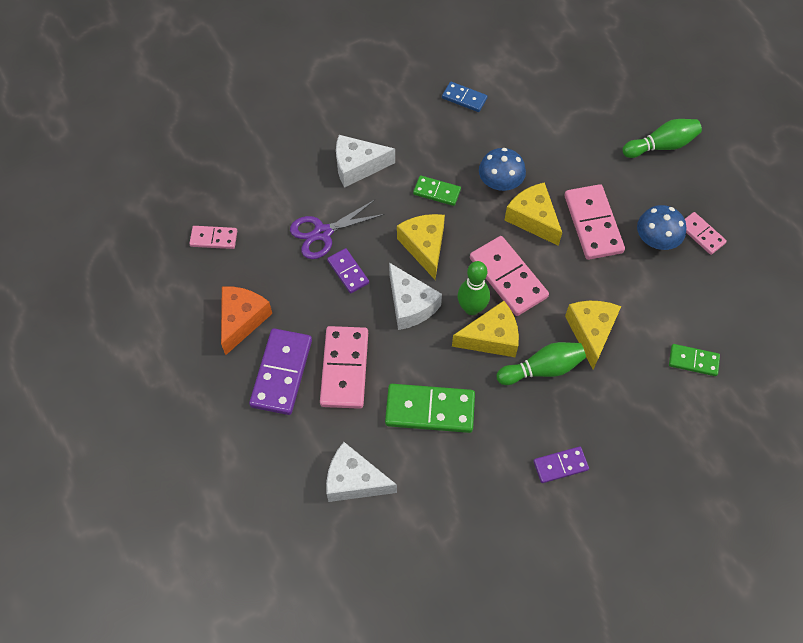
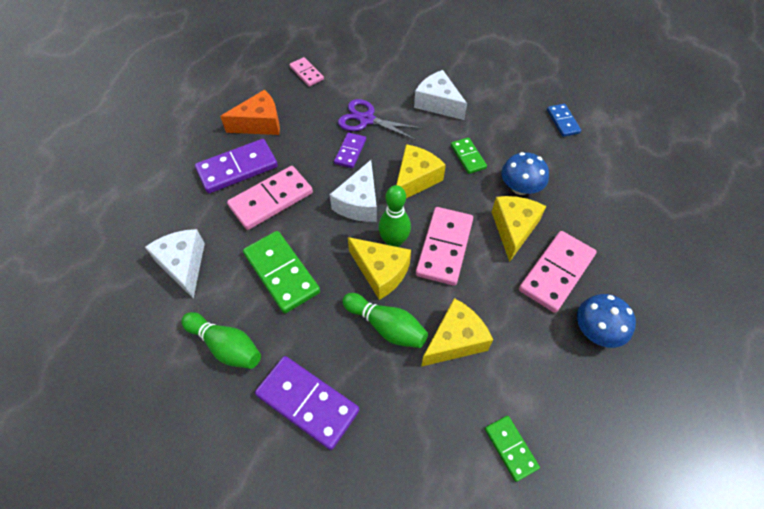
camera: 50 degrees right, 5 degrees down
(560, 465) = (308, 402): purple domino -> purple domino, size x1.77
(661, 145) = (689, 272): green bowling pin -> green bowling pin (226, 346)
(701, 234) = (644, 364): pink domino -> none

